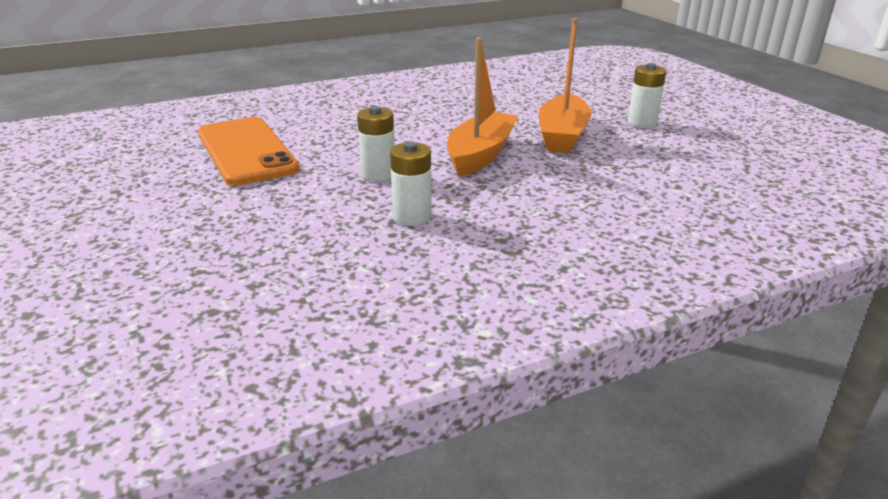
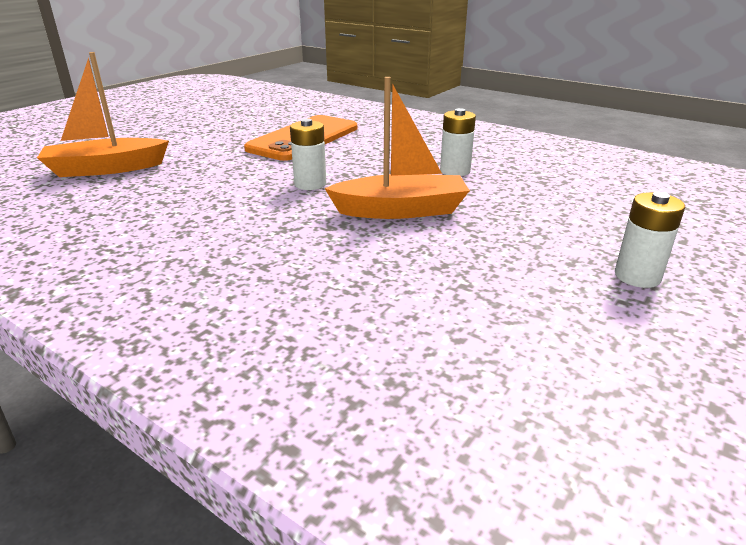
camera: 60 degrees right, 0 degrees up
(412, 217) = (241, 215): white battery -> white battery (455, 171)
(562, 135) = (510, 237): orange boat -> orange boat (106, 169)

